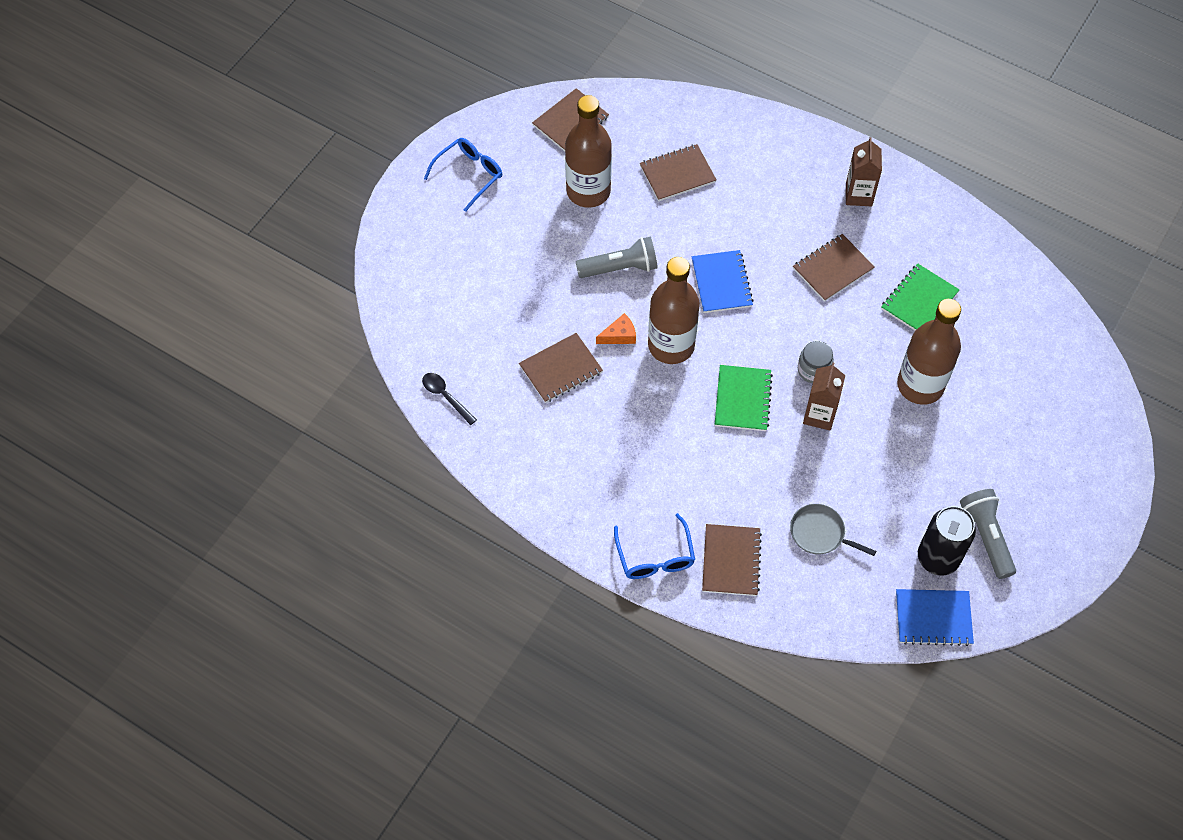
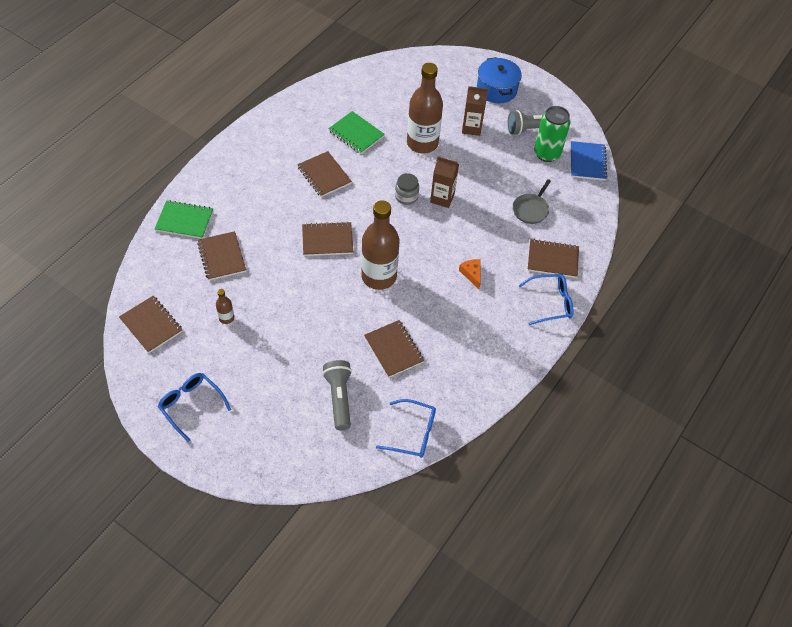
camera: 90 degrees left, 5 degrees down
(445, 396) = (413, 433): black spoon -> blue glasses
(588, 191) = (226, 318): brown bottle -> brown bottle, size x0.42
(619, 335) = (366, 308): orange cheese -> orange cheese (472, 274)
(620, 268) = (305, 302): grey flashlight -> grey flashlight (339, 398)
(721, 283) = (327, 240): blue notebook -> brown notebook
(742, 399) = (427, 239): green notebook -> green notebook (184, 221)
(858, 195) = (263, 152): brown carton -> brown carton (471, 128)
(938, 558) = (547, 153): black can -> green can
(1062, 485) = (496, 89): none -> blue pot

